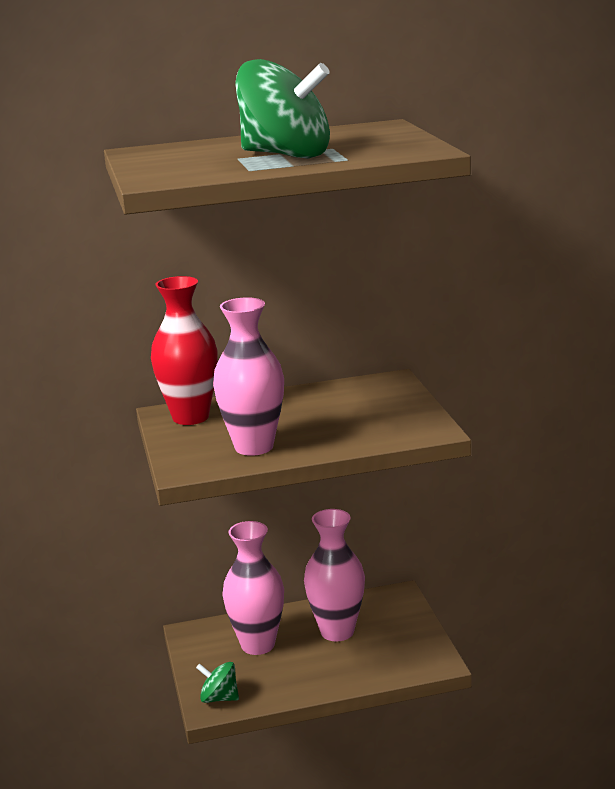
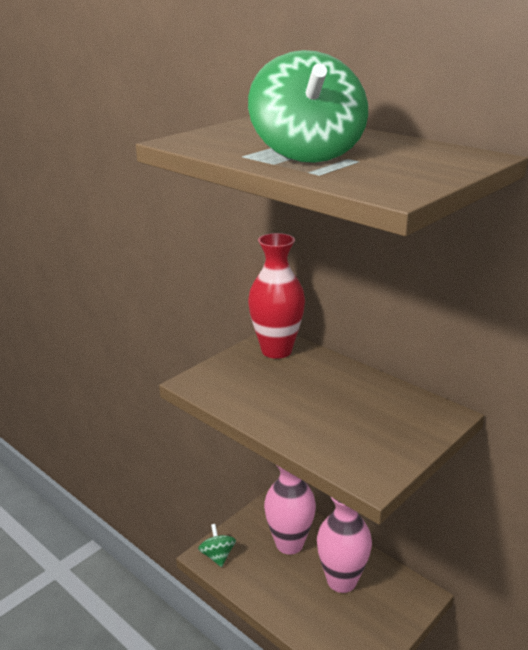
camera: 55 degrees right, 5 degrees up
(254, 447) = (254, 397): pink vase -> none

